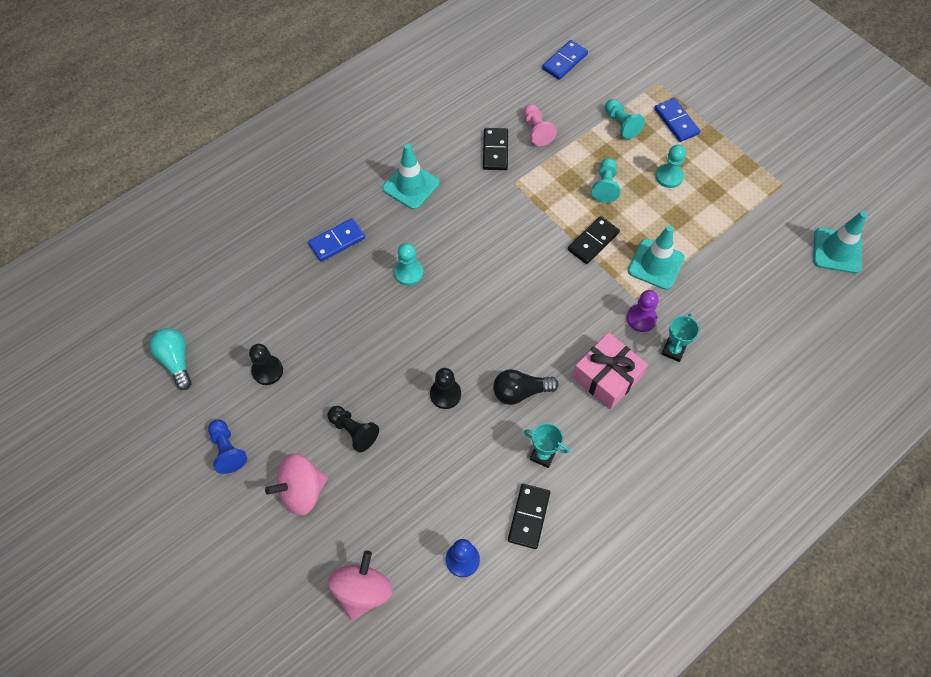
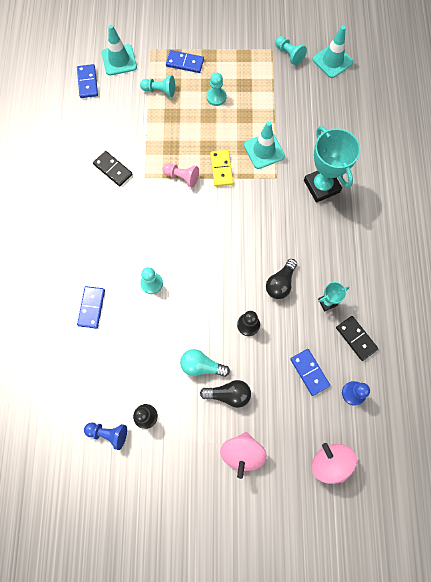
camera: 50 degrees left, 10 degrees up
(176, 361) = (89, 469): turquoise light bulb -> turquoise light bulb (201, 366)
(227, 450) = (179, 479): blue pawn -> blue pawn (108, 433)
(353, 431) = (228, 394): black pawn -> black light bulb
(411, 186) = (92, 235): turquoise traffic cone -> turquoise traffic cone (119, 60)
(446, 495) = (309, 372): none -> blue domino
(536, 130) = (121, 137): pink pawn -> pink pawn (182, 177)
(593, 241) = (221, 169): black domino -> yellow domino
(605, 186) = (192, 133): turquoise pawn -> turquoise pawn (289, 54)
(607, 377) = (309, 232): pink gift -> none
(641, 318) = (289, 185): purple pawn -> none
(673, 350) = (321, 186): turquoise trophy -> turquoise trophy, size x2.07

